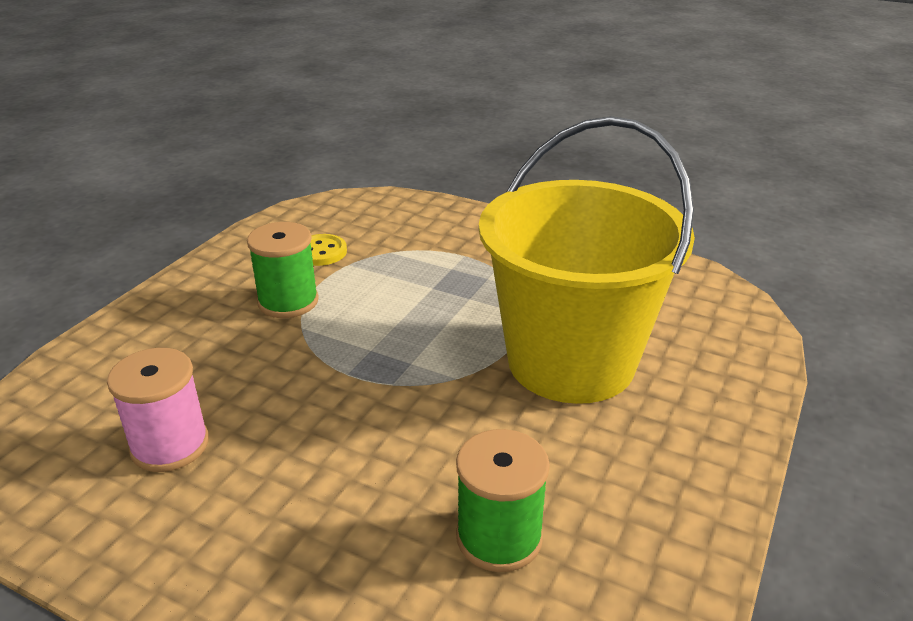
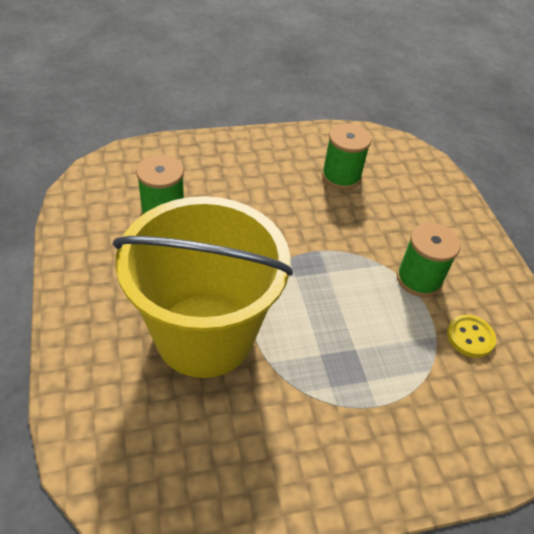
camera: 135 degrees right, 15 degrees up
(170, 445) = (341, 176): pink spool -> green spool

